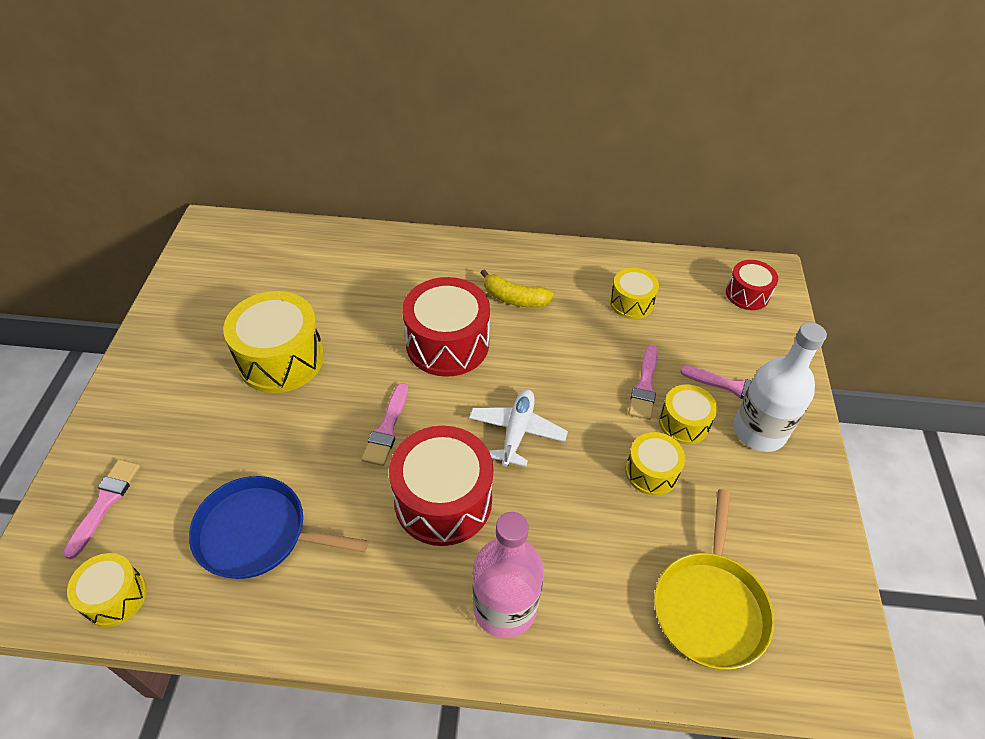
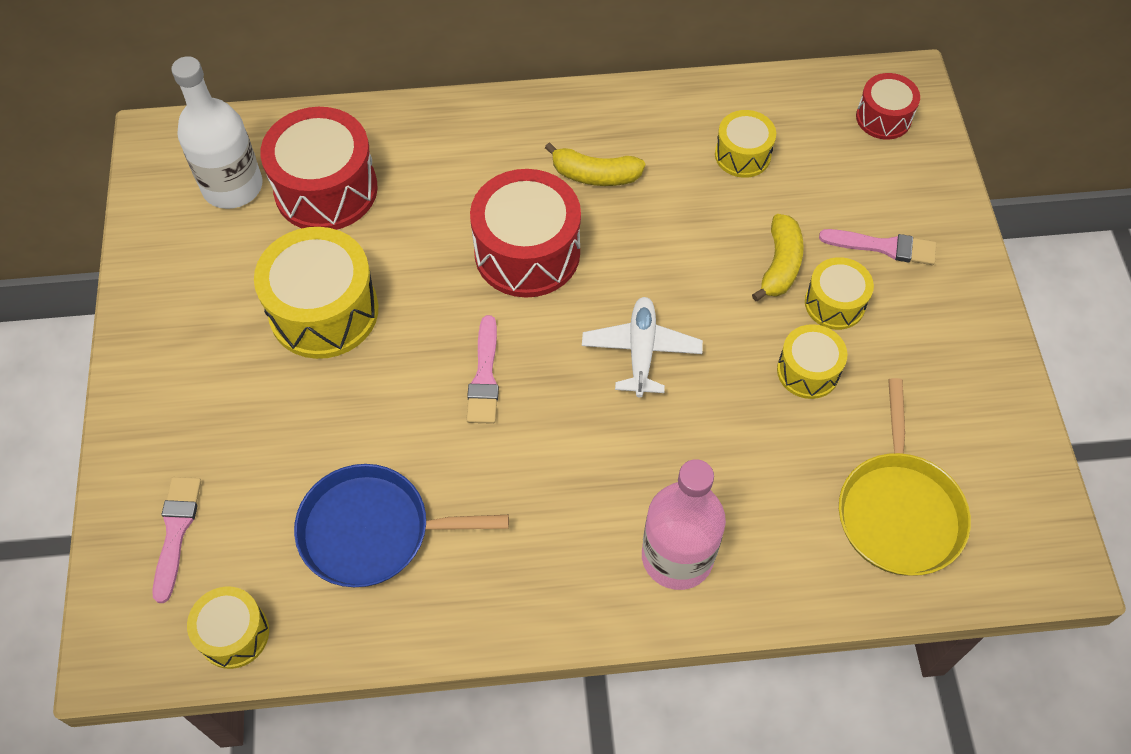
camera: 10 degrees left, 10 degrees up
(443, 500) = (576, 451): red drum -> red drum (326, 189)
(644, 386) = (780, 265): pink brush -> yellow banana
(759, 431) = (923, 297): white bottle -> white bottle (232, 187)

